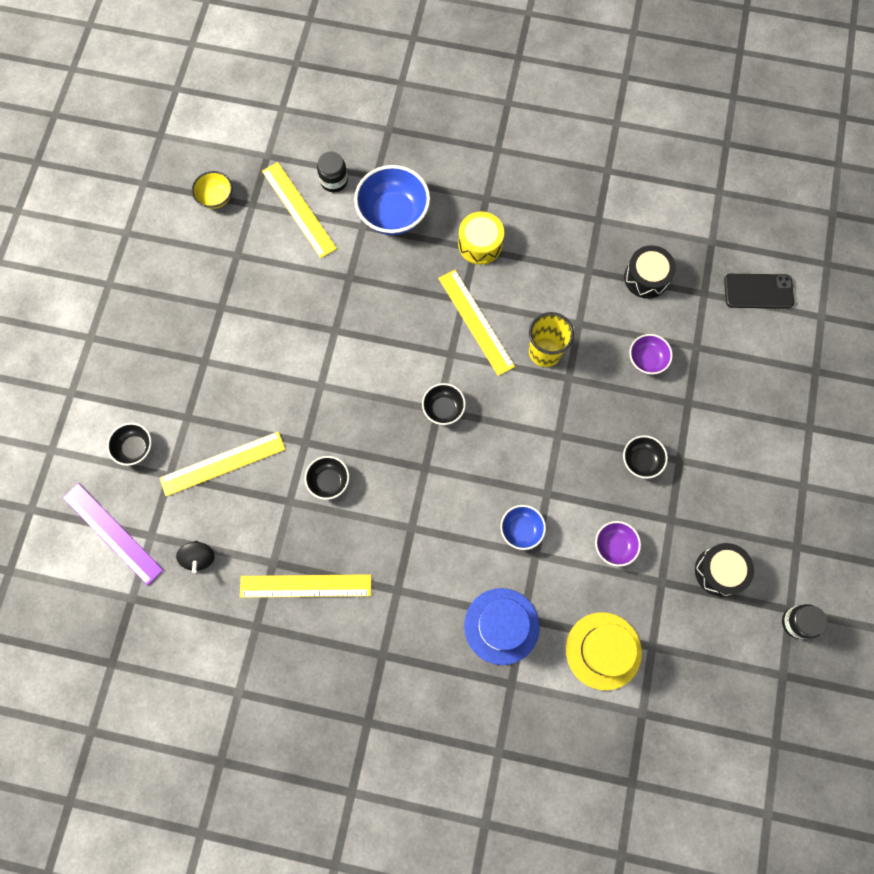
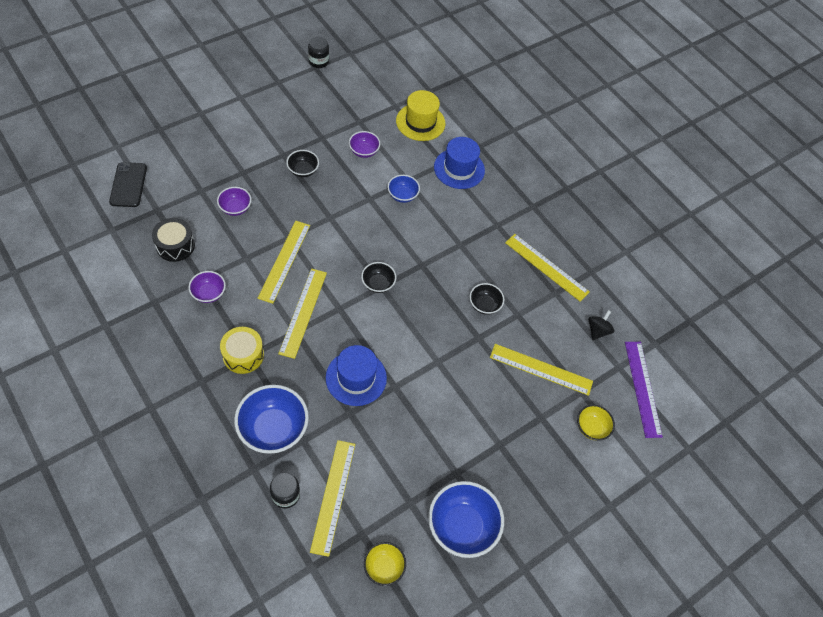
camera: 145 degrees left, 15 degrees down
(135, 448) = (591, 427): black bowl -> yellow bowl
(182, 272) = (462, 526): none -> blue bowl
(373, 308) = (356, 378): none -> blue hat
(545, 352) = (284, 261): yellow cup -> yellow ruler
(567, 265) = (209, 293): none -> purple bowl
(719, 571) = (327, 103): black drum -> none
(758, 291) = (128, 185): black phone -> black phone turned 45 degrees clockwise

